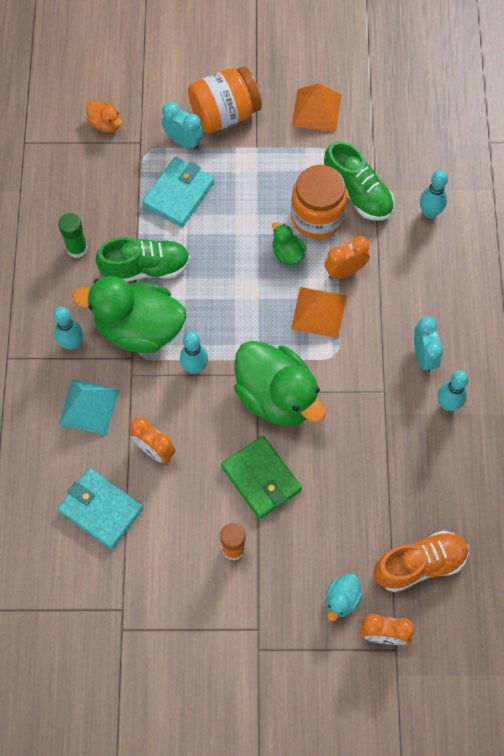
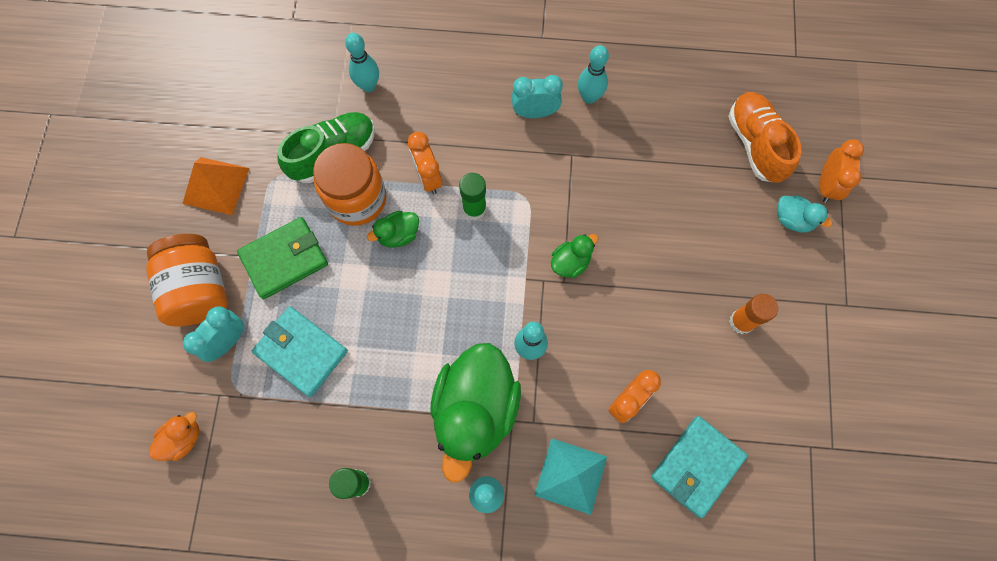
camera: 85 degrees left, 5 degrees up
(146, 268) = (396, 397): green shoe -> none
(261, 478) = (664, 286): green wallet -> green wallet (284, 259)
(276, 396) = (570, 262): green duck -> green duck, size x0.44
(319, 312) = (474, 209): orange pyramid -> green glue stick

